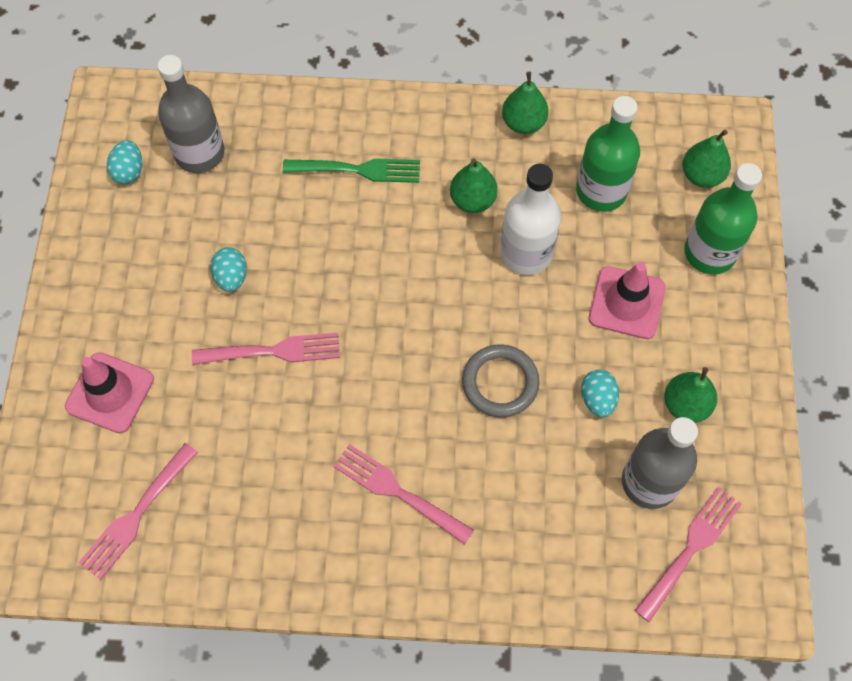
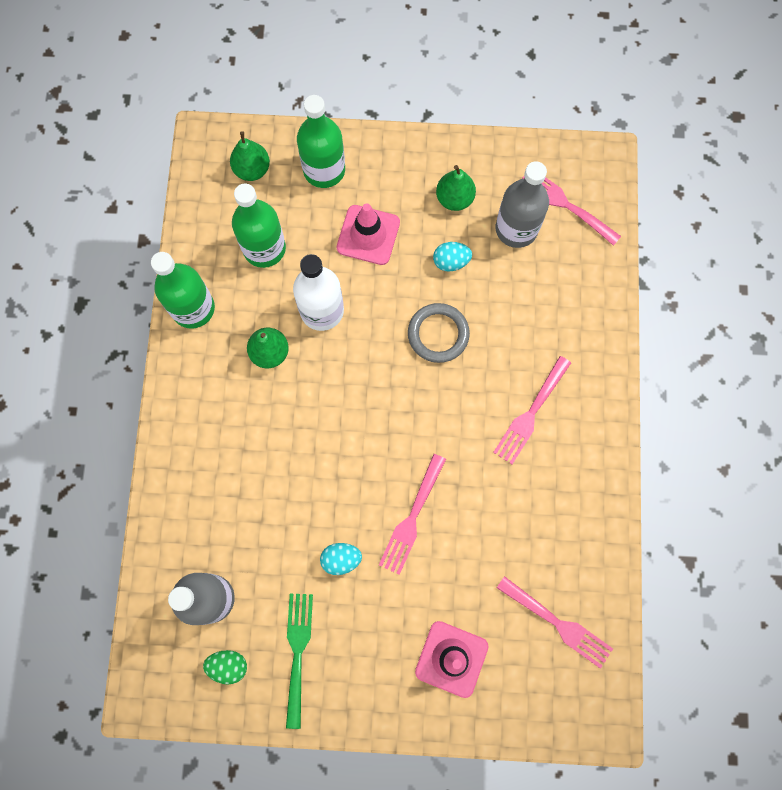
camera: 90 degrees left, 10 degrees up
(129, 171) = (228, 665): turquoise egg -> green egg
(273, 351) = (412, 518): pink fork -> pink fork turned 150 degrees counterclockwise
(358, 170) = (235, 451): green fork -> green fork (298, 653)
(523, 123) = (193, 308): green pear -> green bottle

